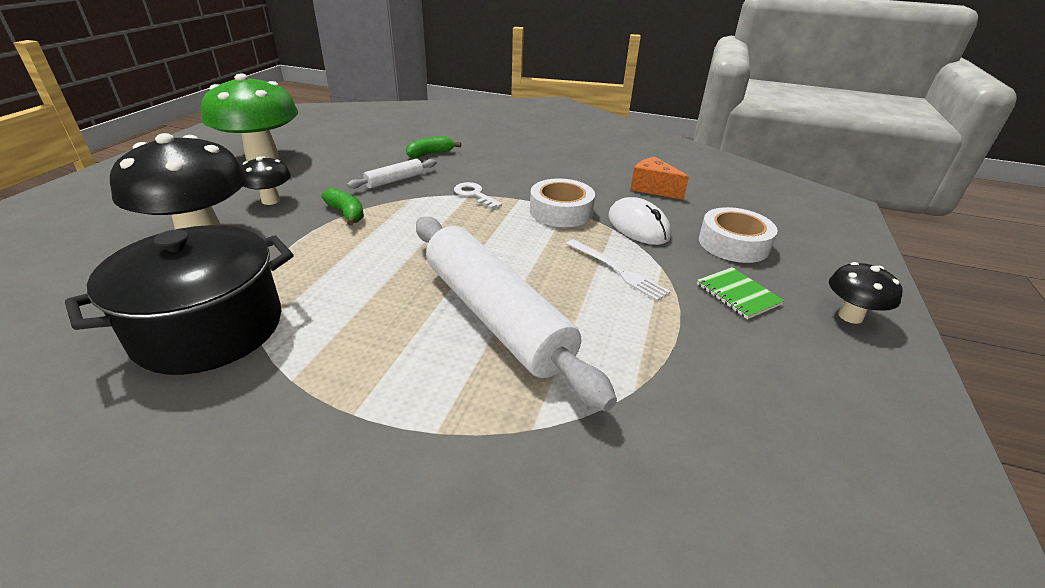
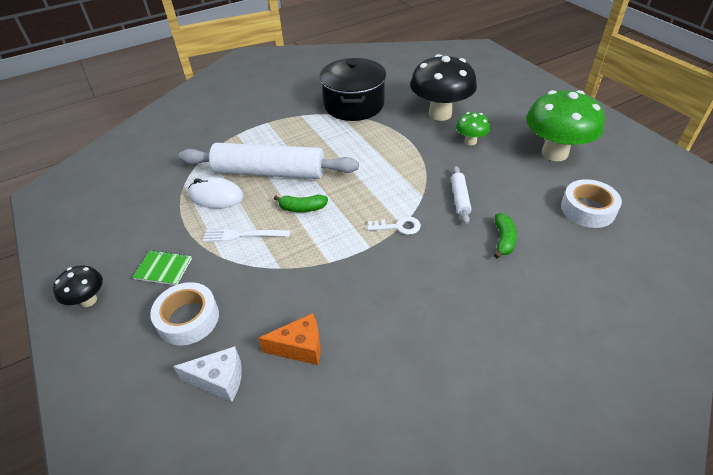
camera: 135 degrees right, 10 degrees up
(271, 200) = (470, 141): black mushroom -> green mushroom
(346, 214) = (424, 162): green banana -> green banana (302, 208)
(561, 211) = (329, 256): white tape -> white tape (587, 209)
(638, 226) = (266, 284): white mouse -> white mouse (216, 196)
(729, 204) = (219, 380): none -> white cheese

